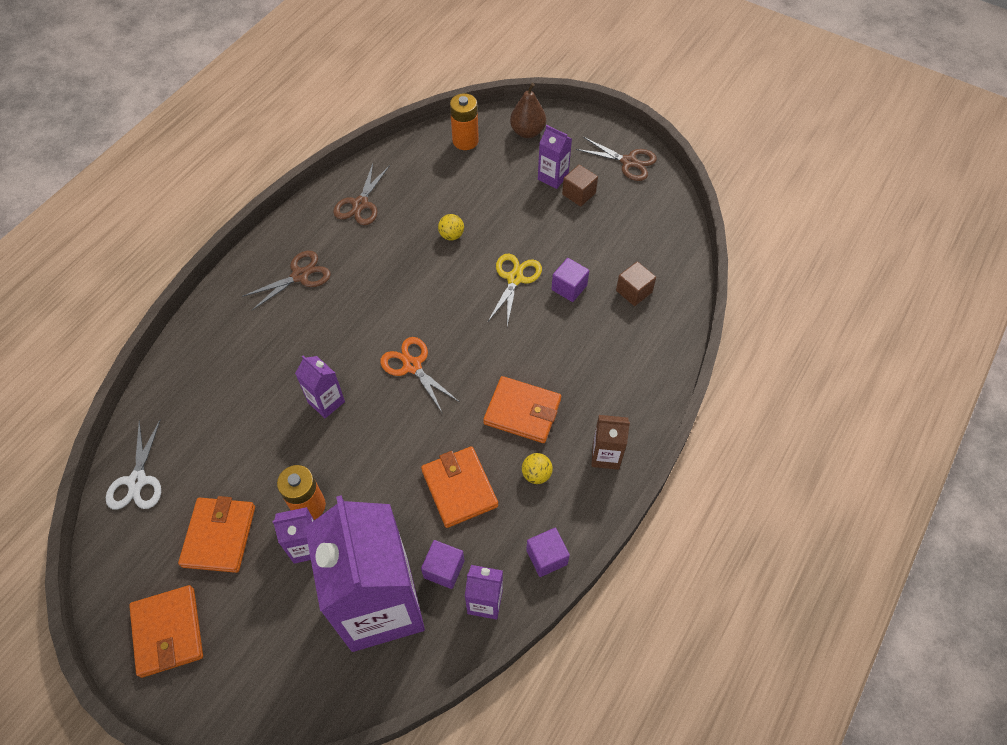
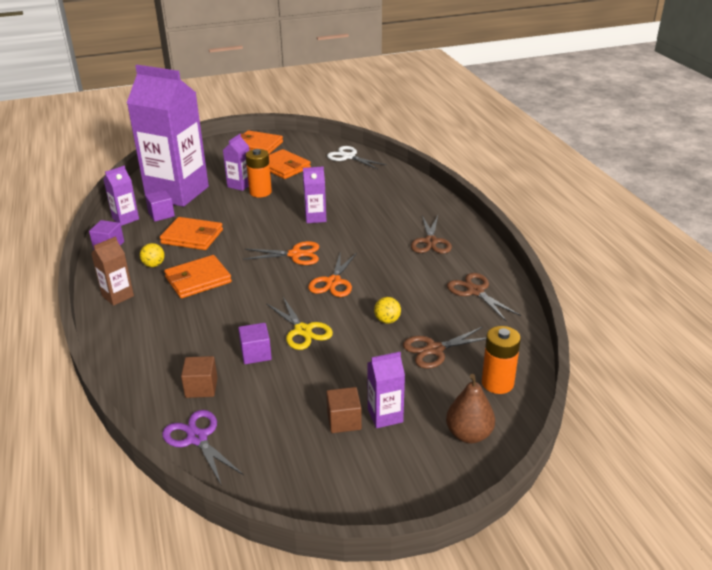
camera: 130 degrees right, 25 degrees down
(431, 304) = (333, 282): none -> orange scissors
(628, 162) = (342, 488): brown scissors -> brown scissors (434, 350)
(673, 255) = (197, 438): none -> purple scissors

